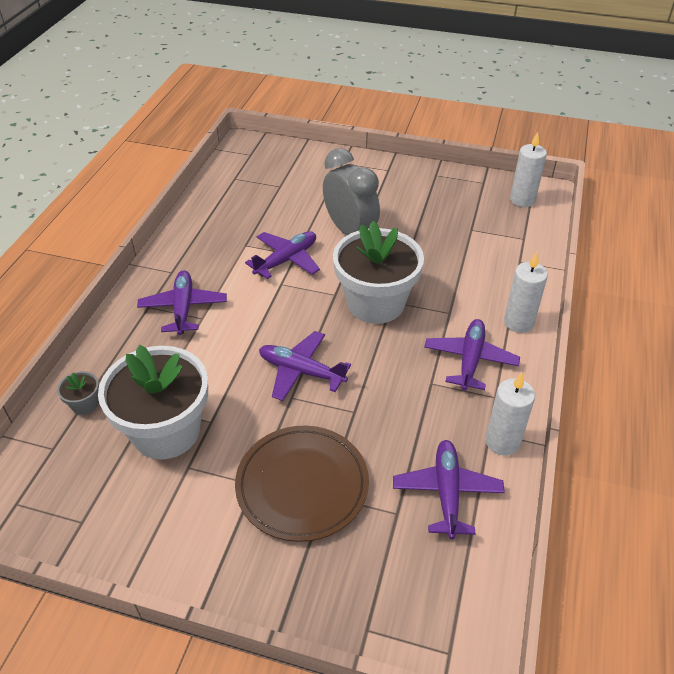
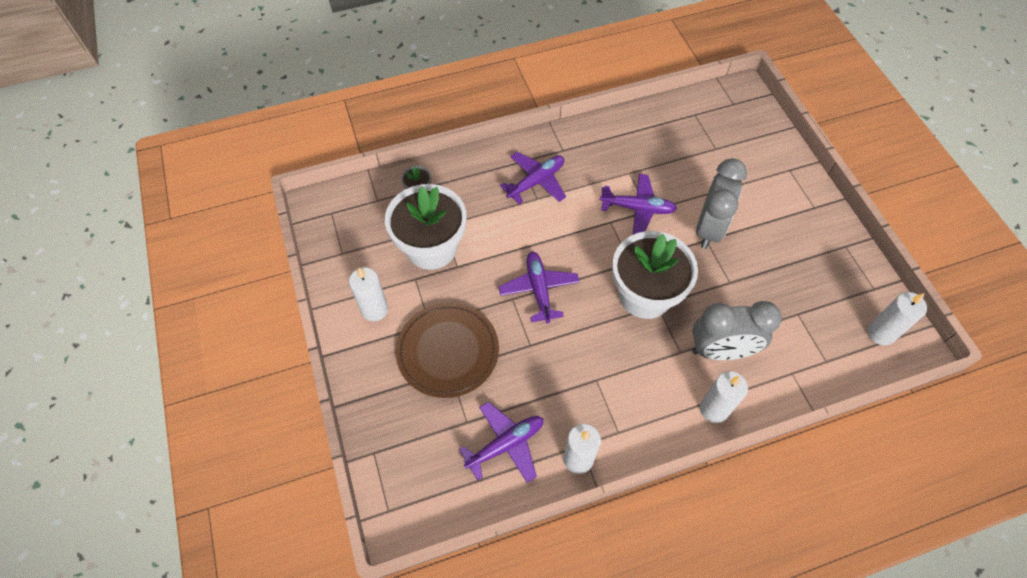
camera: 55 degrees right, 15 degrees up
(188, 528) = (374, 309): none -> white candle
(468, 288) = (720, 351): none -> grey clock
(470, 360) = (642, 394): purple plane -> none

